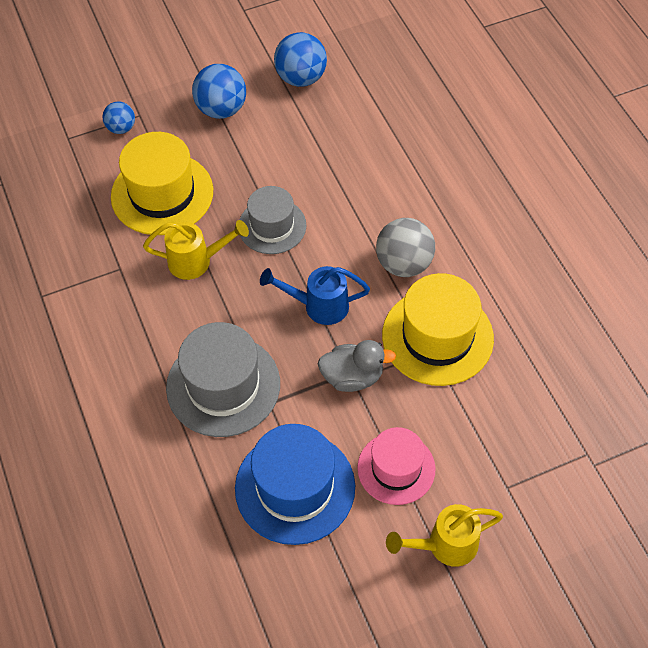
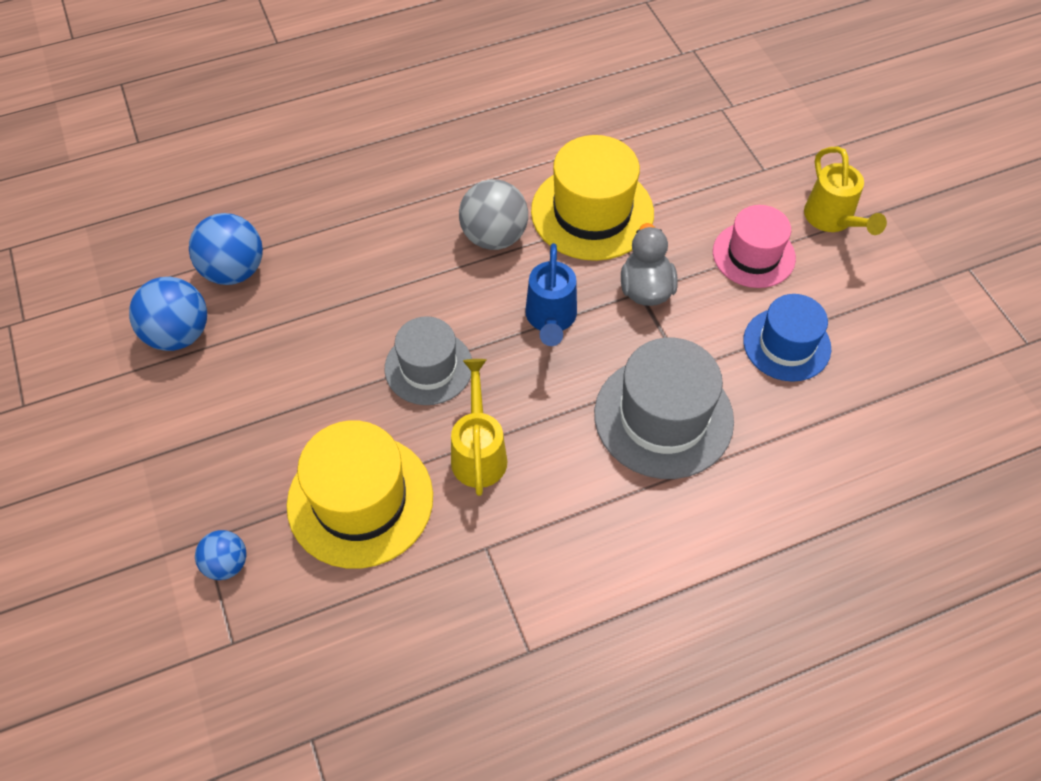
camera: 90 degrees left, 0 degrees up
(221, 109) = (216, 430): blue ball -> blue ball (234, 271)
(295, 487) = (786, 344): blue hat -> blue hat, size x0.65

